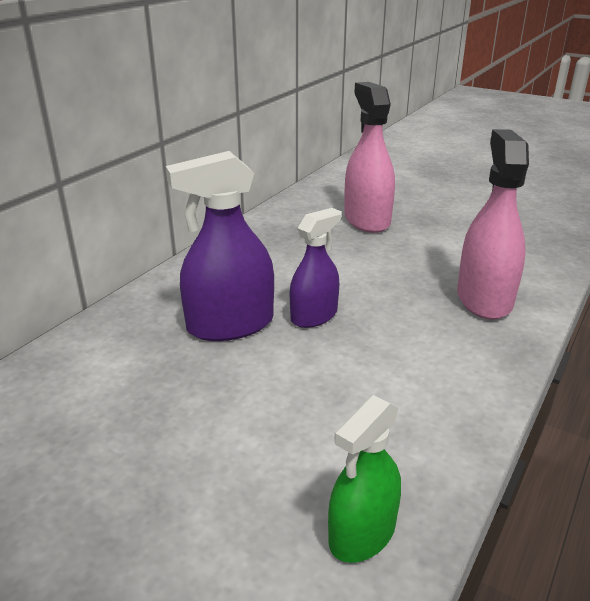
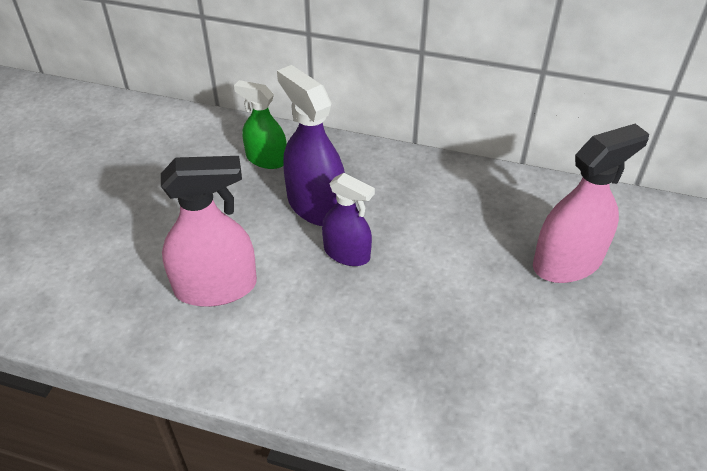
camera: 75 degrees right, 15 degrees up
(362, 533) = (105, 320): green spray bottle -> green spray bottle (266, 159)
(484, 299) = (427, 383): pink spray bottle -> pink spray bottle (216, 287)

